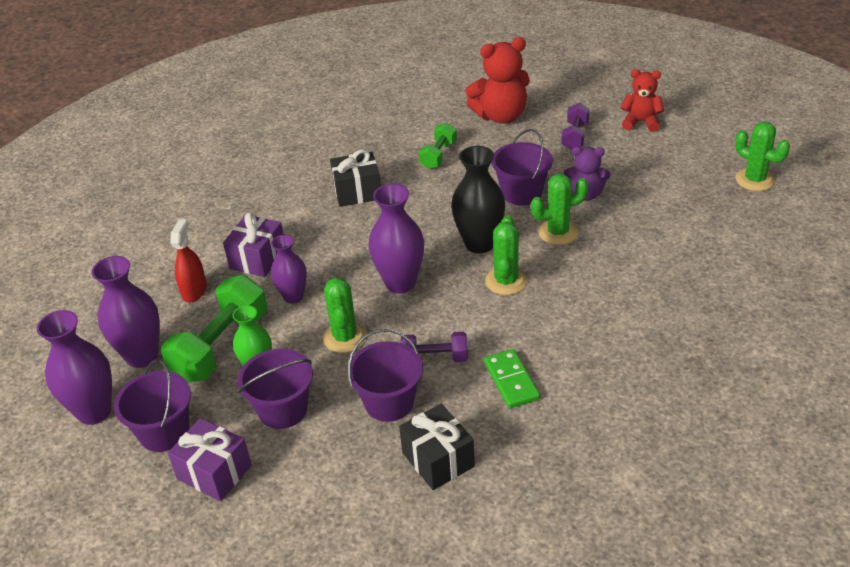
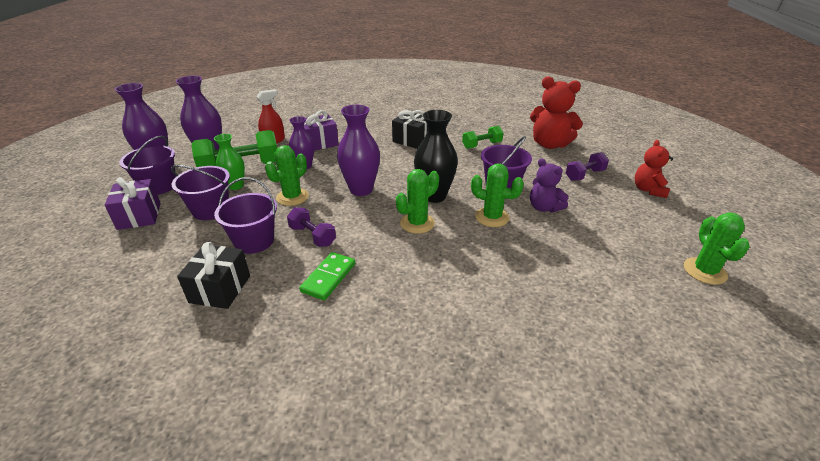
camera: 40 degrees right, 5 degrees down
(641, 122) = (648, 190): red teddy bear -> red teddy bear turned 135 degrees counterclockwise

